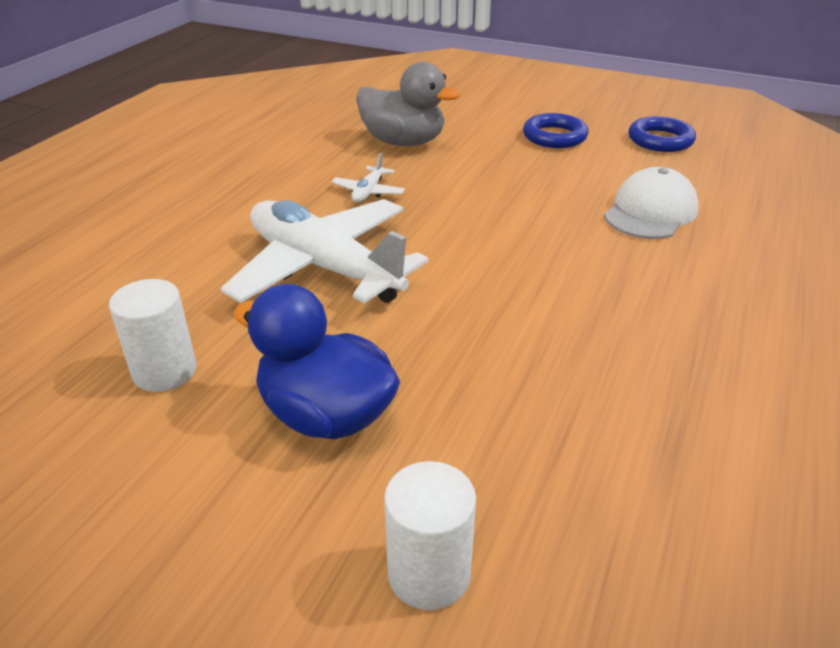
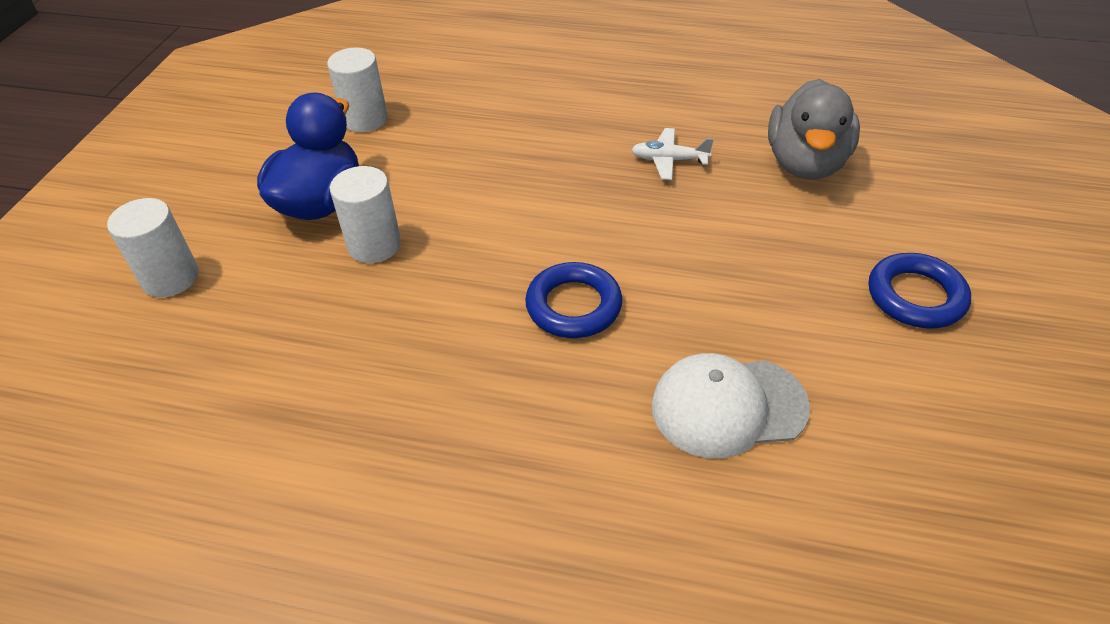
camera: 80 degrees right, 10 degrees up
(324, 267) = (516, 161): white plane -> none
(423, 371) = (374, 245): none -> white cylinder
(650, 212) = (728, 406): white cap -> white cap turned 150 degrees clockwise
(660, 140) = (990, 425): blue ring -> blue ring (573, 306)

